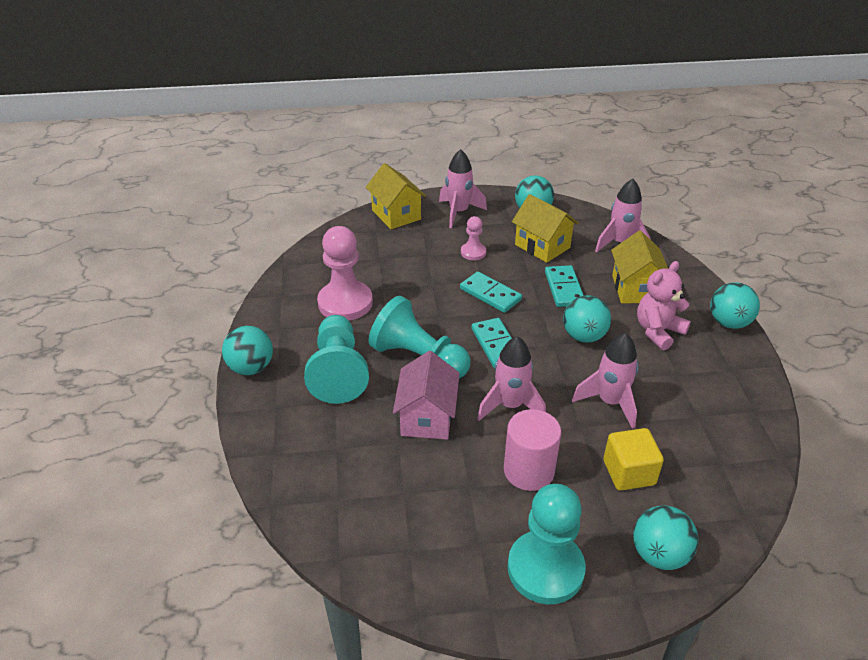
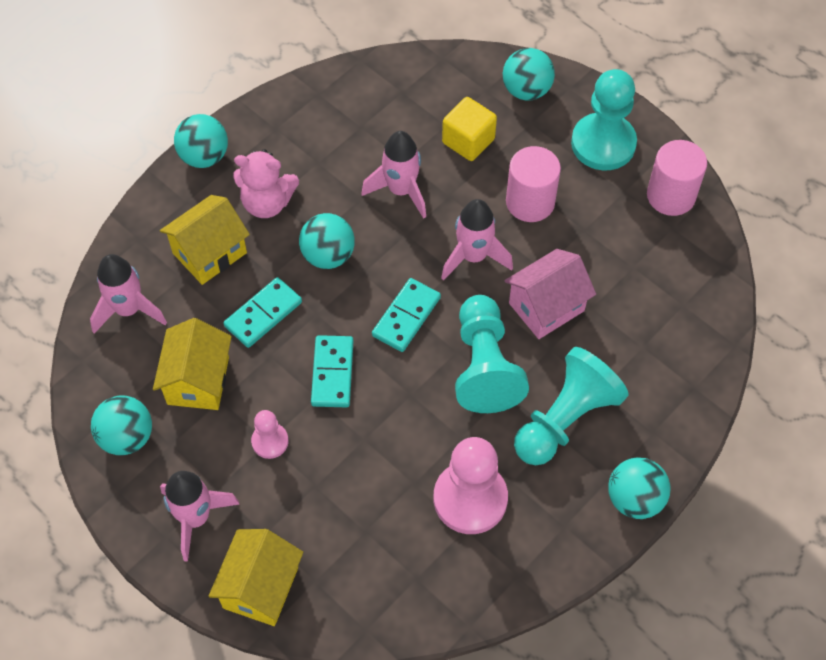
camera: 130 degrees left, 20 degrees up
(441, 576) = (671, 196): none -> pink cylinder

